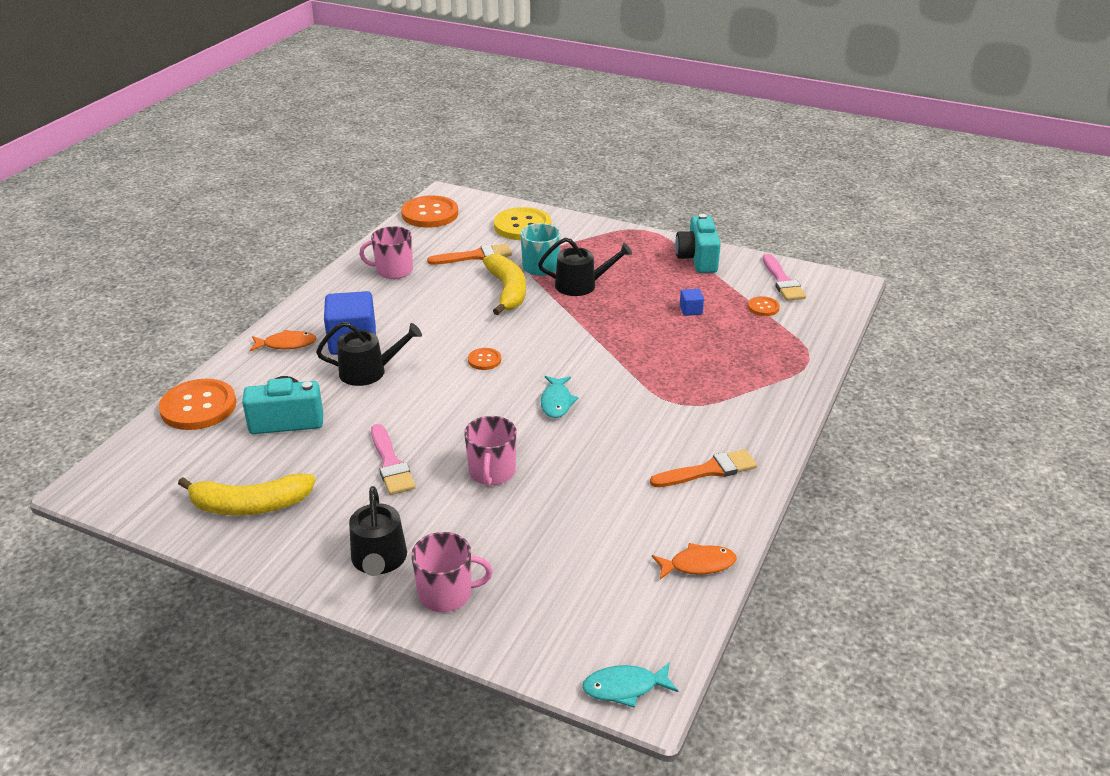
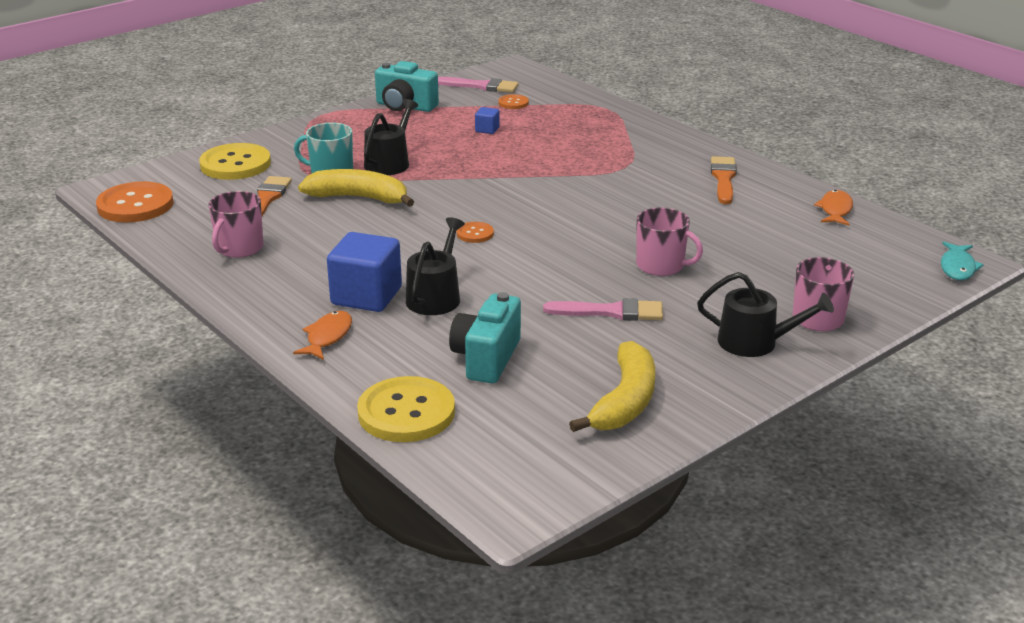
camera: 65 degrees left, 5 degrees down
(198, 407) = (406, 412): orange button -> yellow button
(556, 402) = (577, 215): turquoise fish -> none

